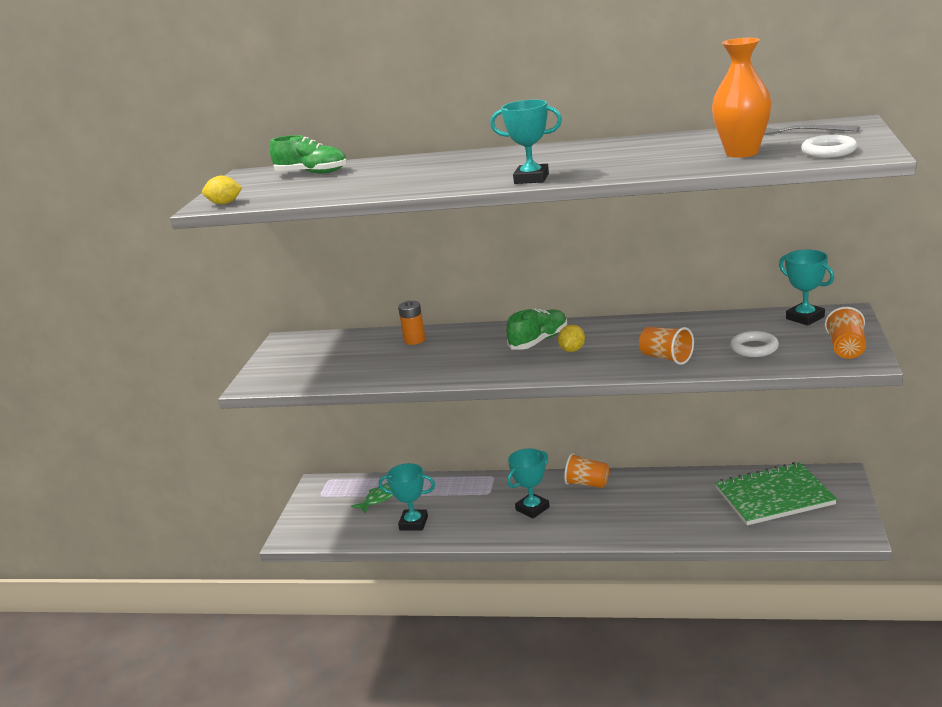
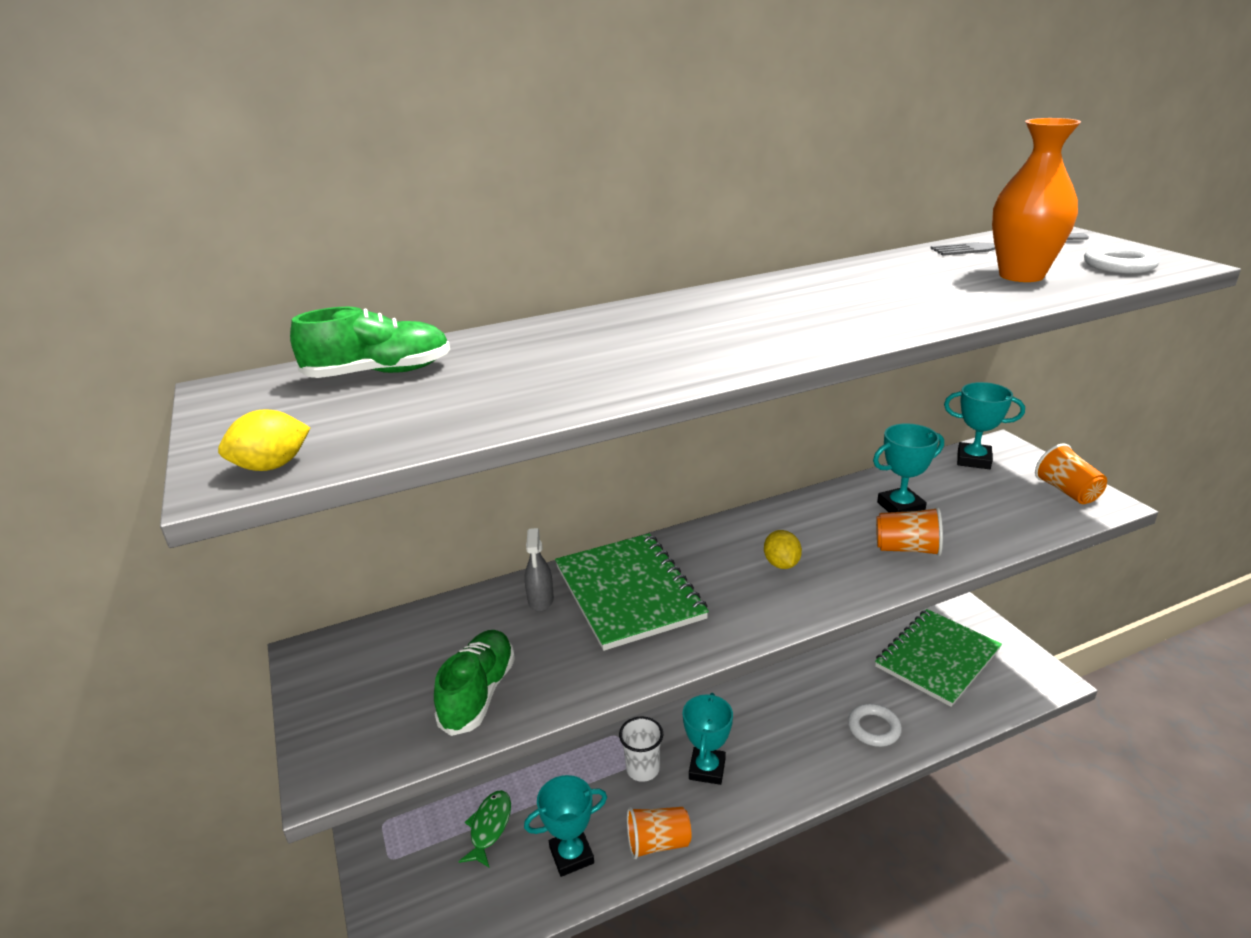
camera: 35 degrees left, 5 degrees up
(414, 340) = (540, 600): orange battery -> grey spray bottle
(465, 346) = (628, 592): none -> green notebook
(492, 497) = (643, 769): none -> white cup
(531, 178) = (816, 341): turquoise trophy -> turquoise trophy (900, 507)
(539, 341) = (721, 559): green shoe -> green shoe (478, 693)
(587, 483) = (737, 707): orange cup -> orange cup (658, 843)
(754, 348) = (980, 511): white ring -> white ring (873, 728)

